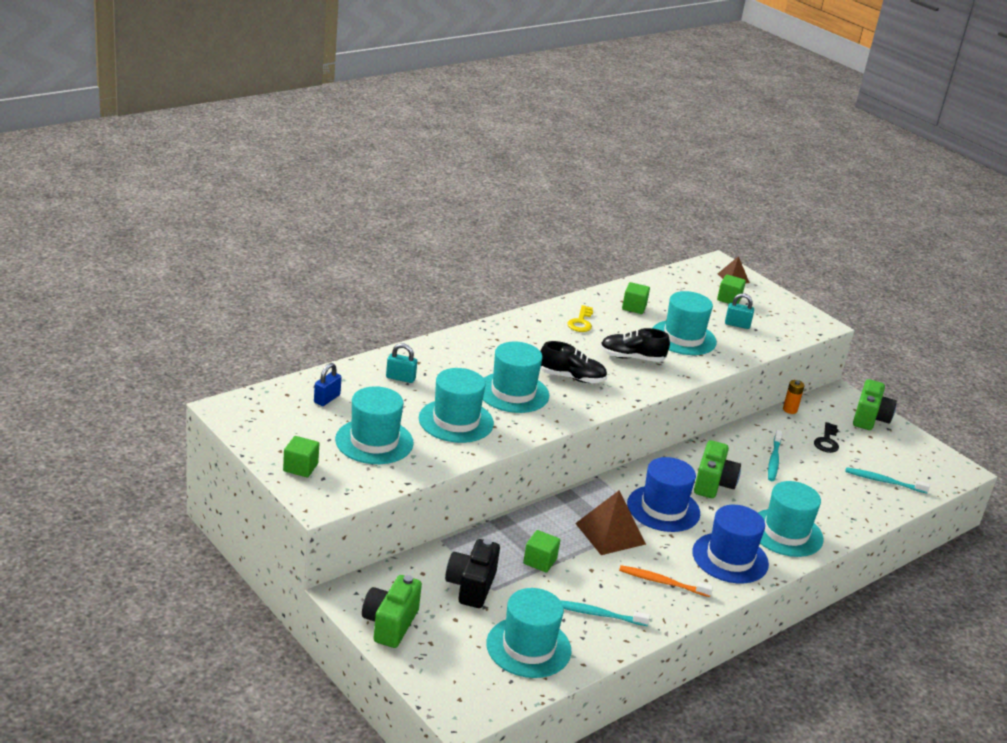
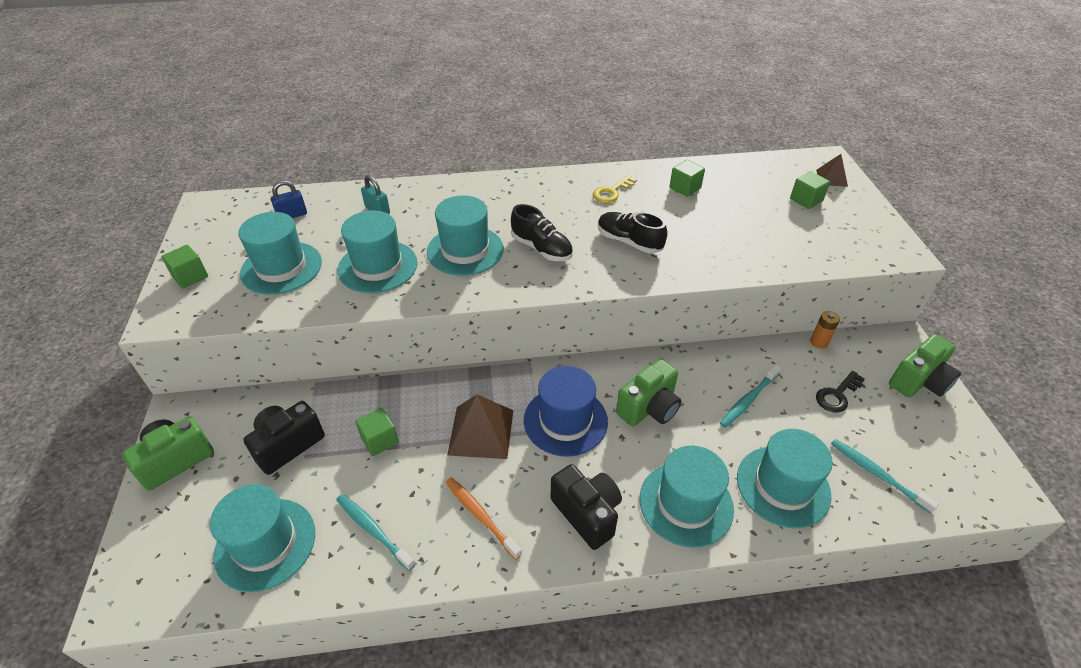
camera: 35 degrees right, 15 degrees up
(683, 338) = (710, 232): turquoise hat -> turquoise hat (783, 486)
(730, 558) = (587, 513): blue hat -> black camera
(737, 325) = (790, 231): turquoise padlock -> none

